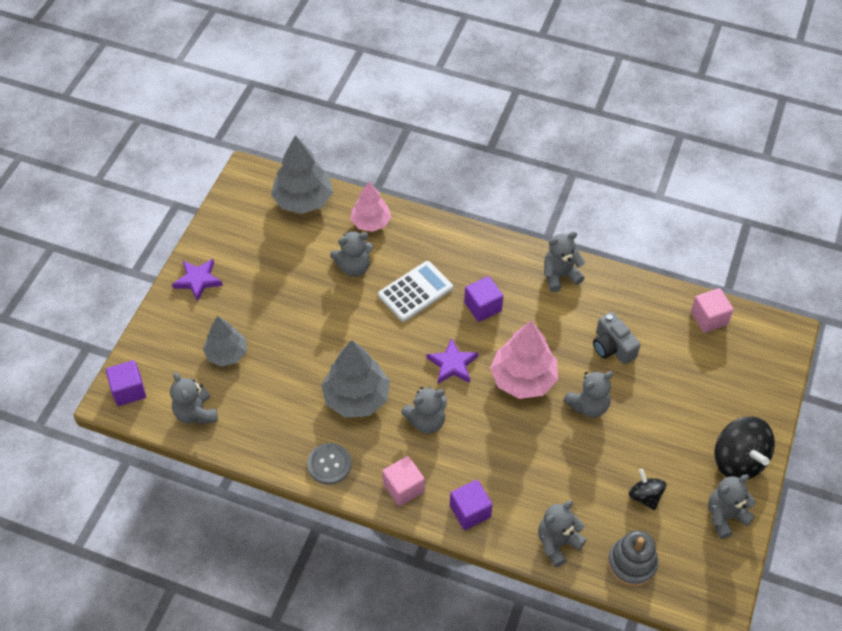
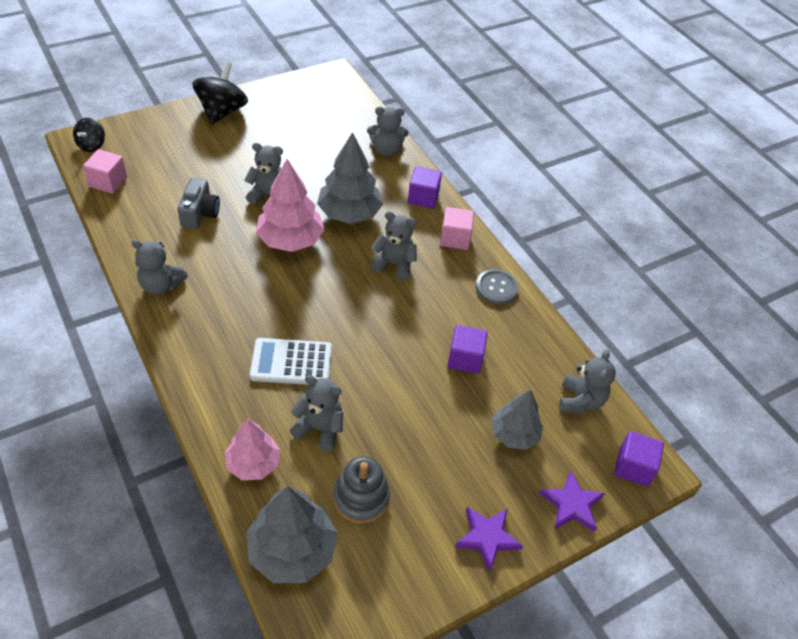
camera: 145 degrees left, 5 degrees down
(356, 398) = (431, 316): grey tree -> grey tree (349, 213)
(452, 364) = (329, 286): purple star -> purple star (571, 504)
(483, 307) = (252, 308): purple cube -> purple cube (465, 358)
(632, 564) = (355, 115): grey stacking toy -> grey stacking toy (361, 498)
(645, 496) = (303, 134): black spinning top -> black spinning top (92, 145)
(725, 516) = (271, 98): grey teddy bear -> none

